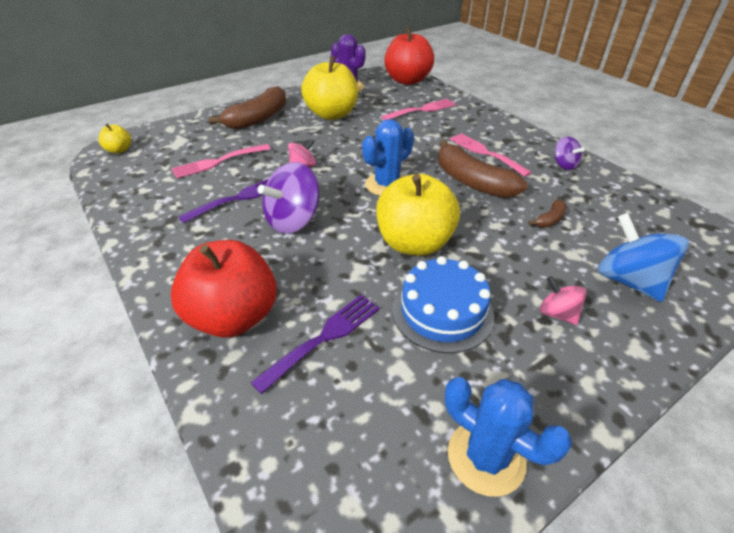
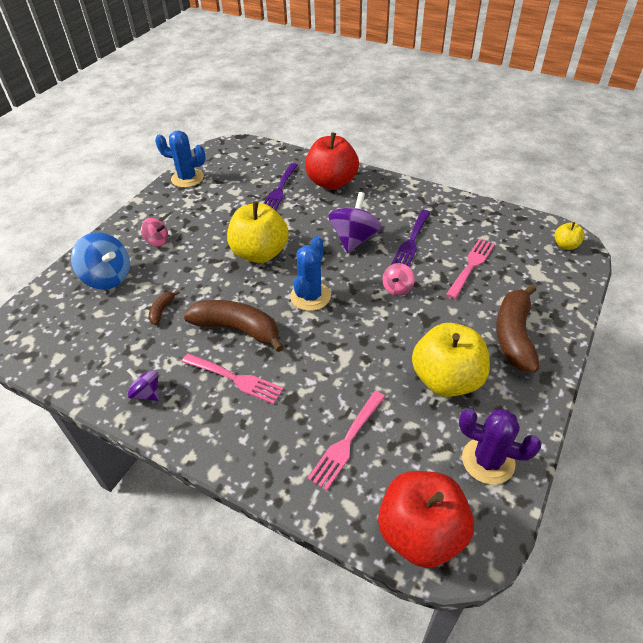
camera: 155 degrees right, 5 degrees up
(442, 312) = (224, 220): blue cake -> none

